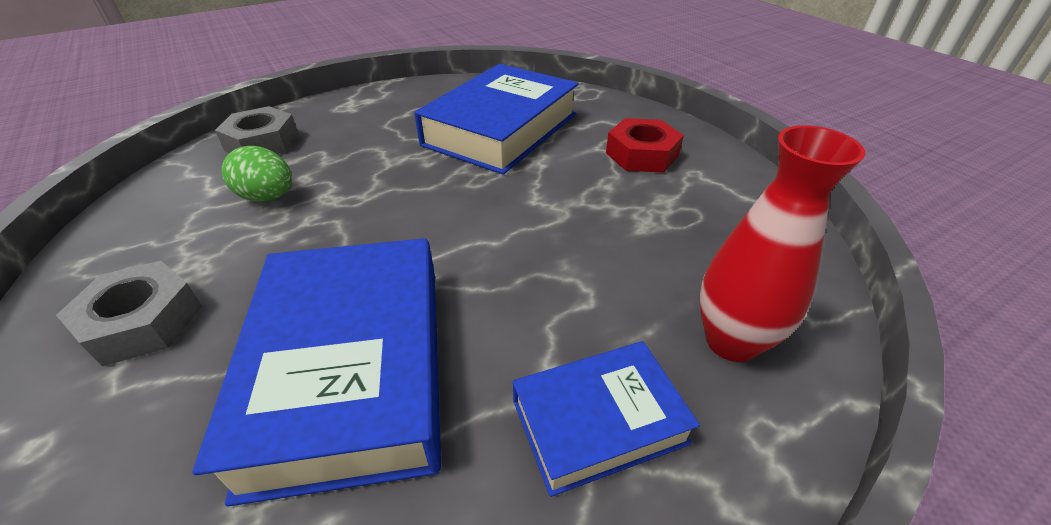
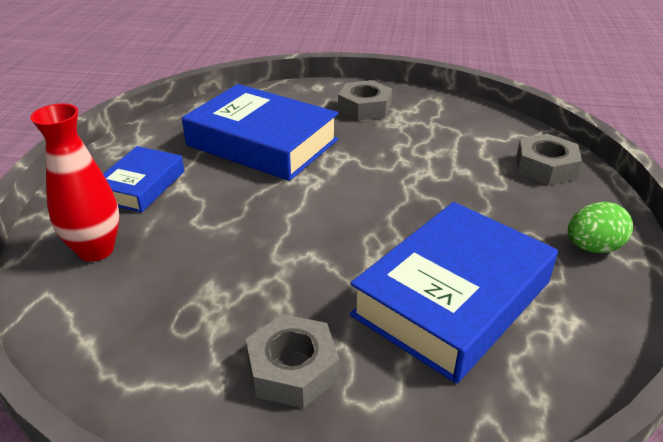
camera: 130 degrees right, 5 degrees down
(268, 197) = (449, 153): green egg -> green egg (592, 247)
(501, 129) = (452, 298): blue book -> blue book turned 60 degrees clockwise
(642, 154) = (293, 369): red nut -> grey nut

